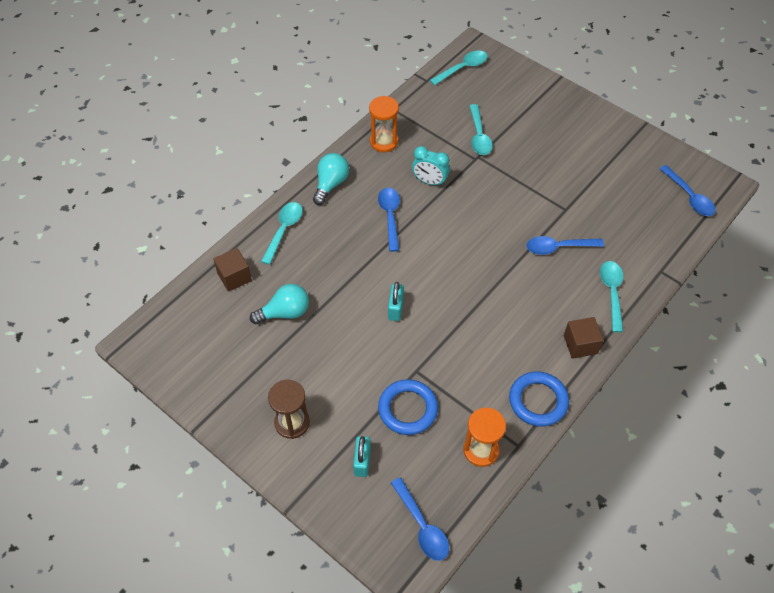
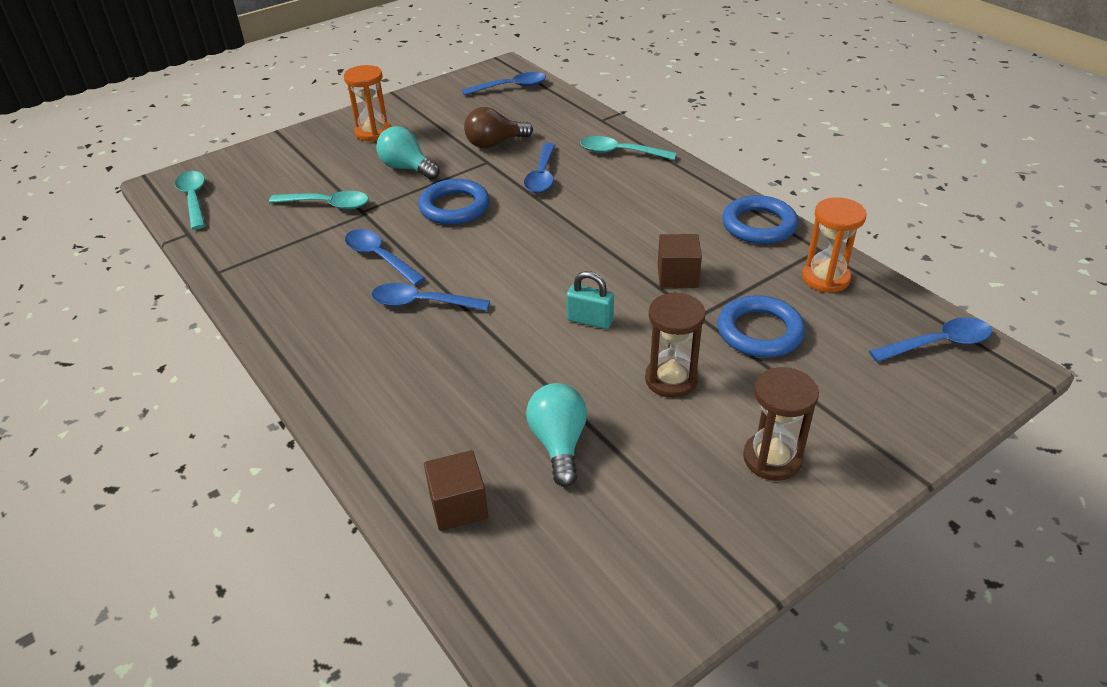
camera: 75 degrees left, 15 degrees down
(284, 230) = (387, 426): turquoise spoon -> none
(331, 184) = (322, 357): turquoise light bulb -> turquoise light bulb (407, 168)
(349, 362) = (671, 379): none -> brown hourglass
(362, 461) = (842, 388): turquoise padlock -> none
(384, 142) = (275, 290): orange hourglass -> orange hourglass (373, 132)
(429, 181) = (379, 257): turquoise clock -> blue spoon
(499, 205) = (454, 207): none -> blue ring
(580, 344) = (685, 184): brown cube -> brown cube (677, 276)
(593, 207) = (494, 143): none -> brown light bulb

